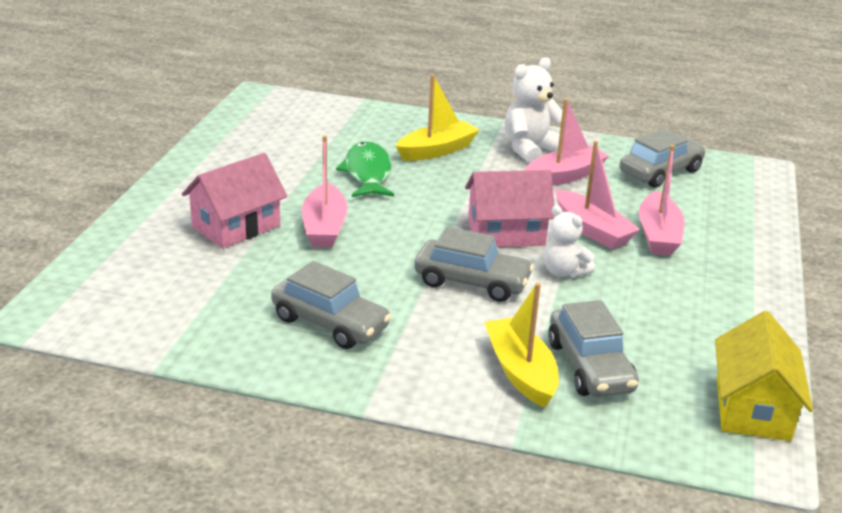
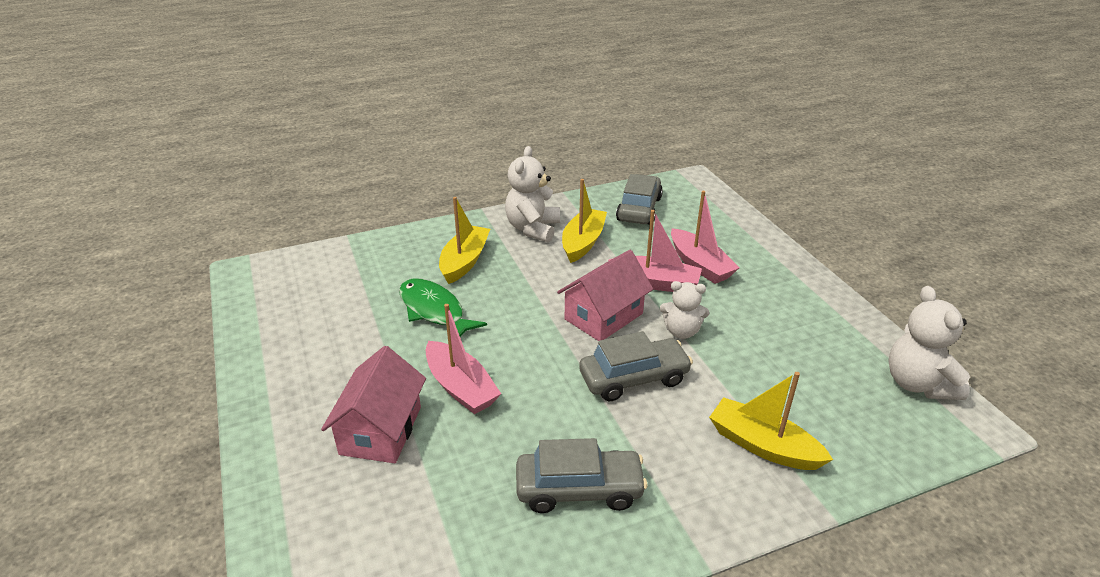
camera: 35 degrees left, 5 degrees up
(564, 176) = (583, 242): pink boat -> yellow boat
(590, 366) = (796, 410): grey car -> none
(752, 408) = (918, 384): yellow house -> white teddy bear

